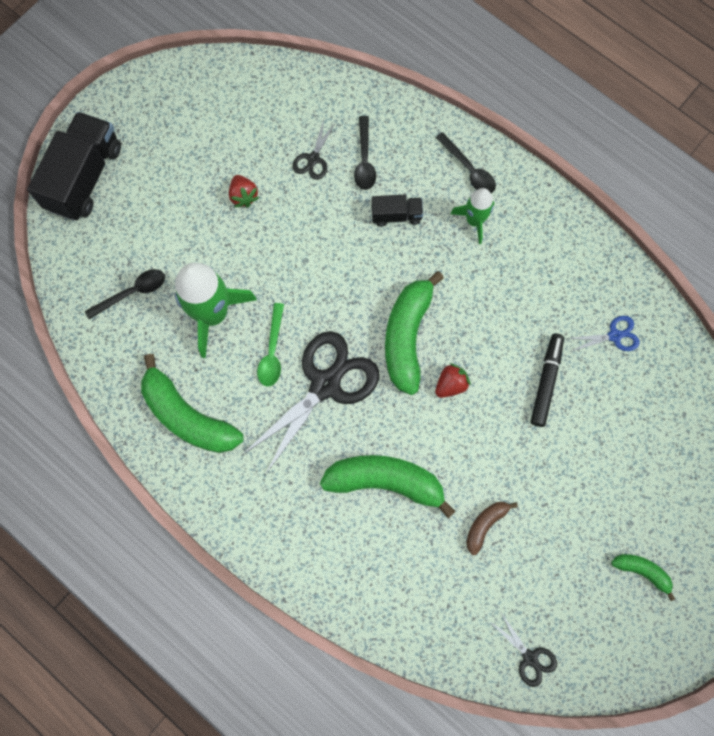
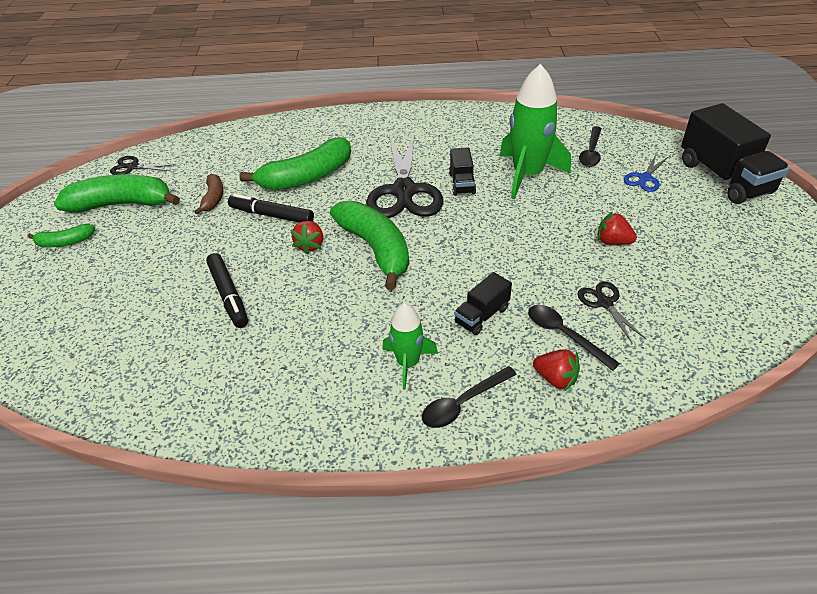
camera: 140 degrees right, 30 degrees down
(187, 416) = (470, 131): green banana -> green banana (123, 204)
(272, 351) = (462, 183): green spoon -> black truck
(402, 140) = (555, 378): none -> red strawberry
(453, 452) = (271, 215): none -> black marker
(469, 169) = (463, 403): black spoon -> black spoon turned 45 degrees counterclockwise
(614, 335) = (184, 368): blue scissors -> blue scissors (645, 178)

